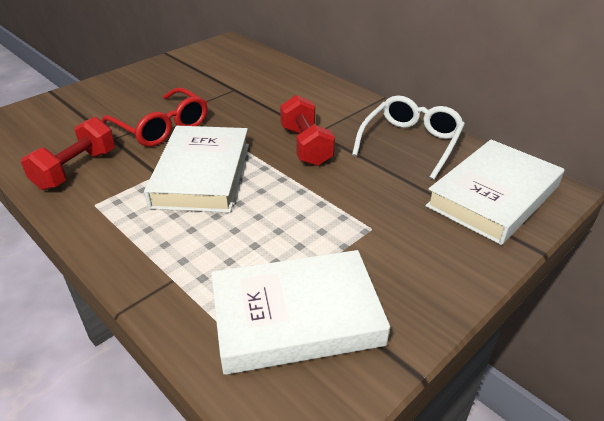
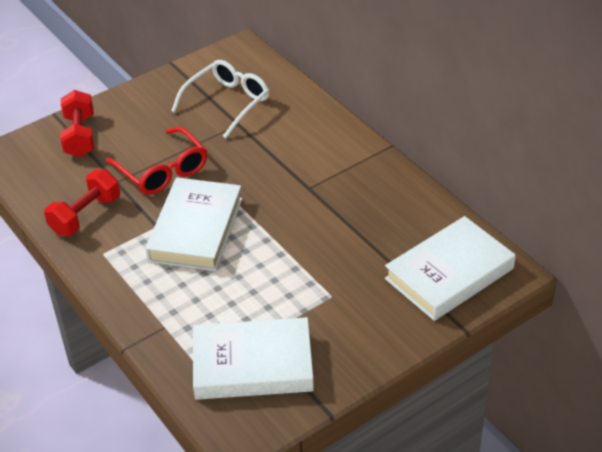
camera: 10 degrees right, 5 degrees up
(306, 146) = (295, 204): red dumbbell -> red dumbbell (80, 136)
(410, 143) = (397, 208): white glasses -> white glasses (227, 103)

